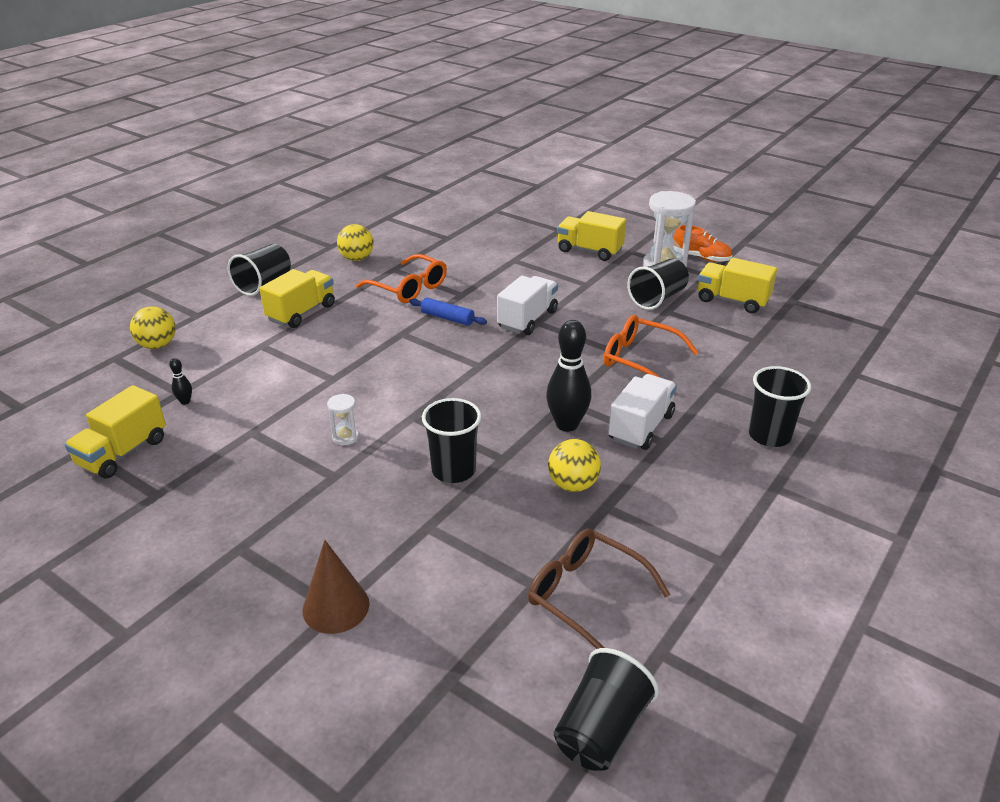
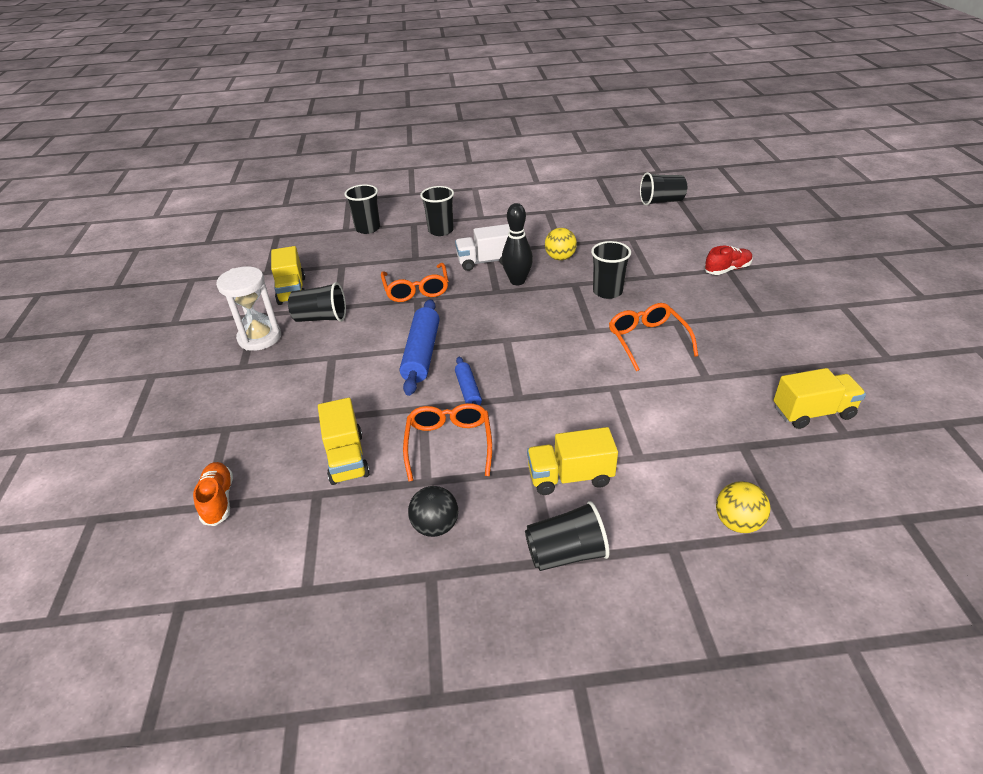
camera: 130 degrees left, 5 degrees up
(185, 401) = (742, 433): black bowling pin -> none
(336, 606) = (727, 269): brown cone -> red shoe
(345, 437) = (647, 340): white hourglass -> orange glasses
(357, 259) = (435, 526): yellow ball -> black ball
(527, 319) = (421, 354): white truck -> blue rolling pin
(585, 595) = (616, 227): brown glasses -> none
(589, 251) = (262, 387): yellow truck -> yellow truck (347, 458)
(701, 258) = (224, 329): orange shoe -> orange shoe (218, 500)
(840, 388) = (367, 228): none -> black cup

